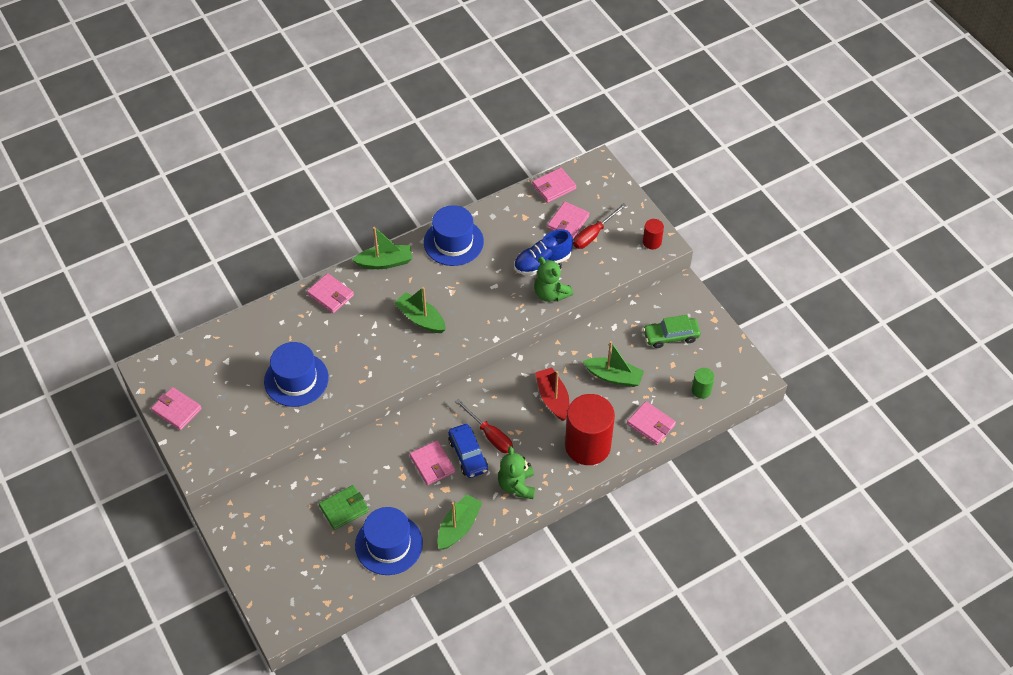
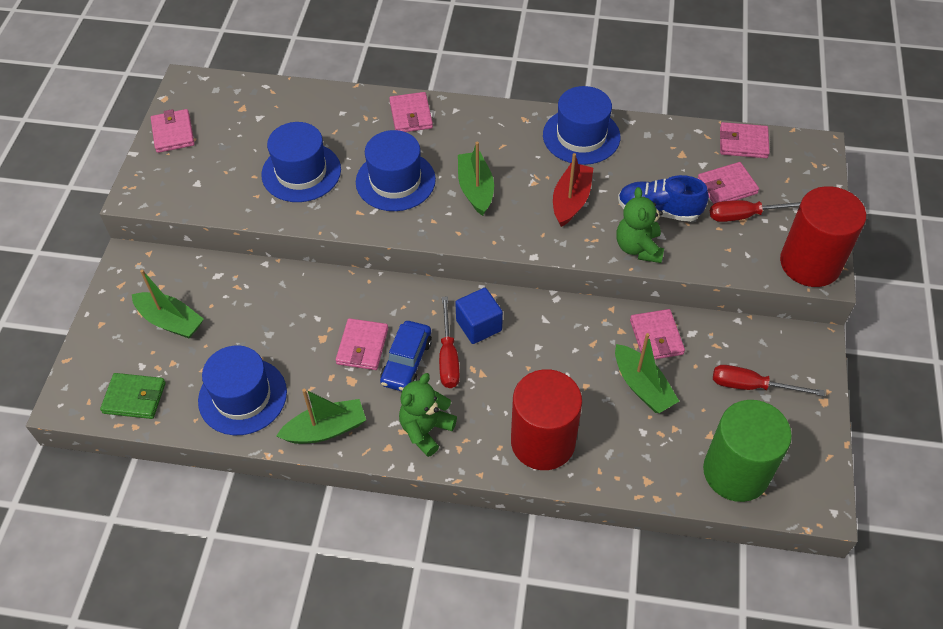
camera: 40 degrees right, 0 degrees up
(344, 509) = (238, 330): green wallet -> green wallet (134, 398)
(364, 345) = (395, 181): none -> blue hat
(385, 262) = (493, 116): green boat -> green boat (170, 321)
(490, 404) = (479, 325): none -> blue cube
(553, 398) = (551, 364): red boat -> red boat (571, 201)
(651, 424) = (638, 469): pink wallet -> pink wallet (656, 337)
(652, 242) = (810, 263): red cylinder -> red cylinder, size x2.26
(671, 336) = (751, 386): green car -> red screwdriver
(701, 390) = (736, 472): green cylinder -> green cylinder, size x2.26

